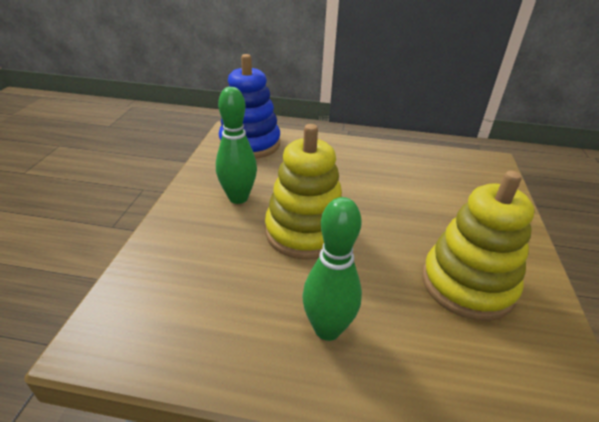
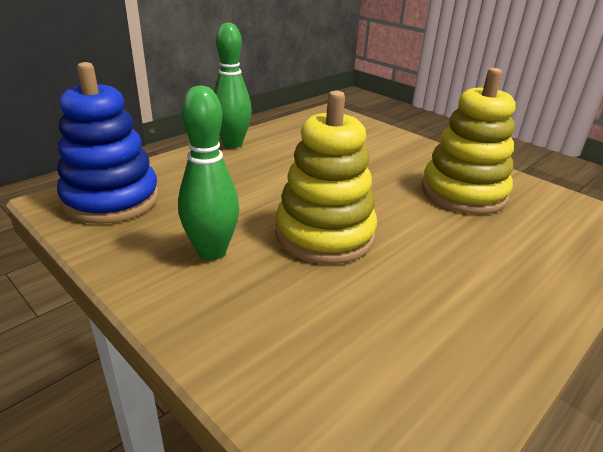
camera: 55 degrees left, 5 degrees down
(327, 329) = (471, 281): green bowling pin -> green bowling pin (232, 144)

